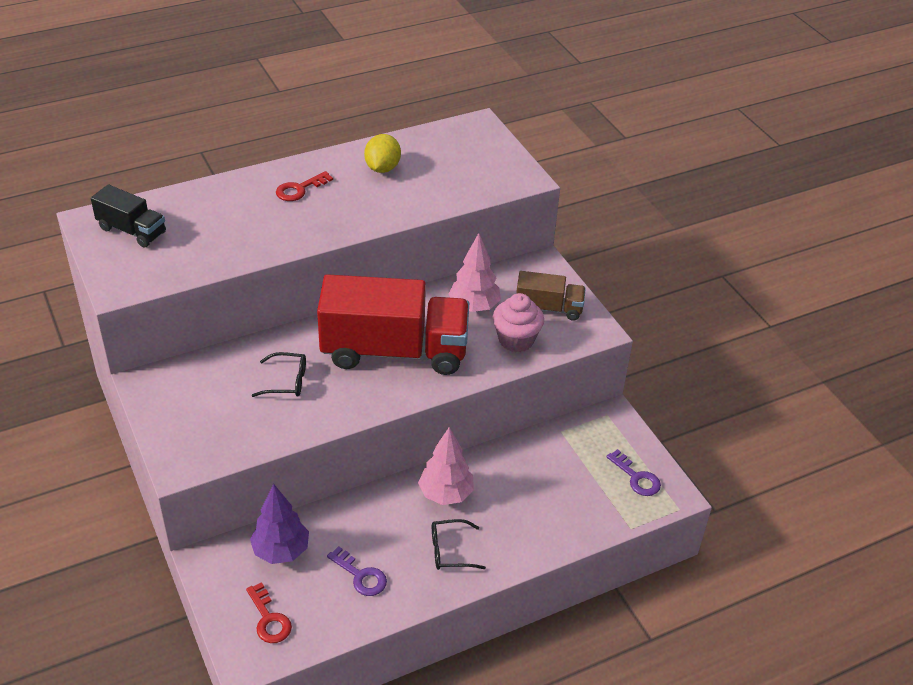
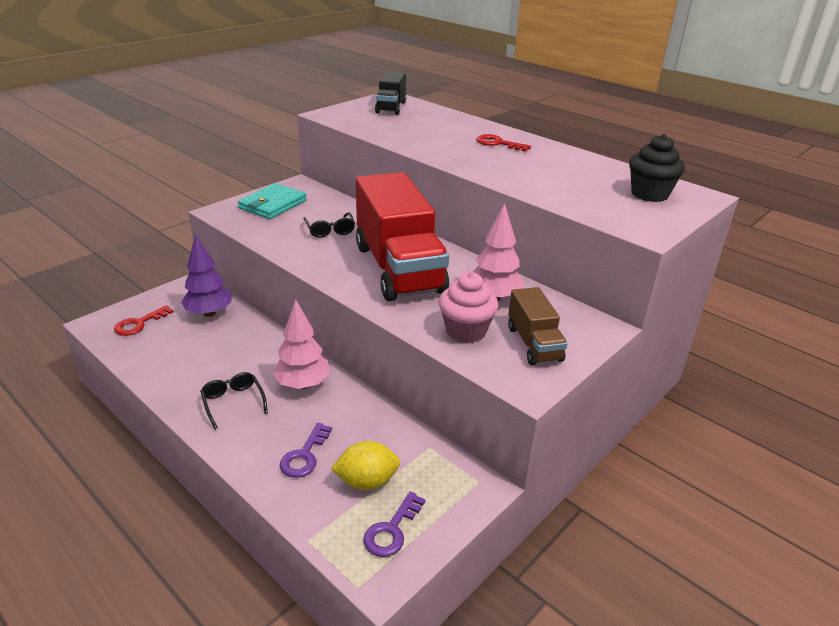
camera: 70 degrees right, 10 degrees down
(190, 416) = (272, 204): none -> turquoise wallet
(361, 576) = (191, 357): purple key -> purple key (304, 456)
(382, 168) = (568, 166): yellow lemon -> yellow lemon (367, 481)
(463, 148) = (649, 194): none -> black cupcake

